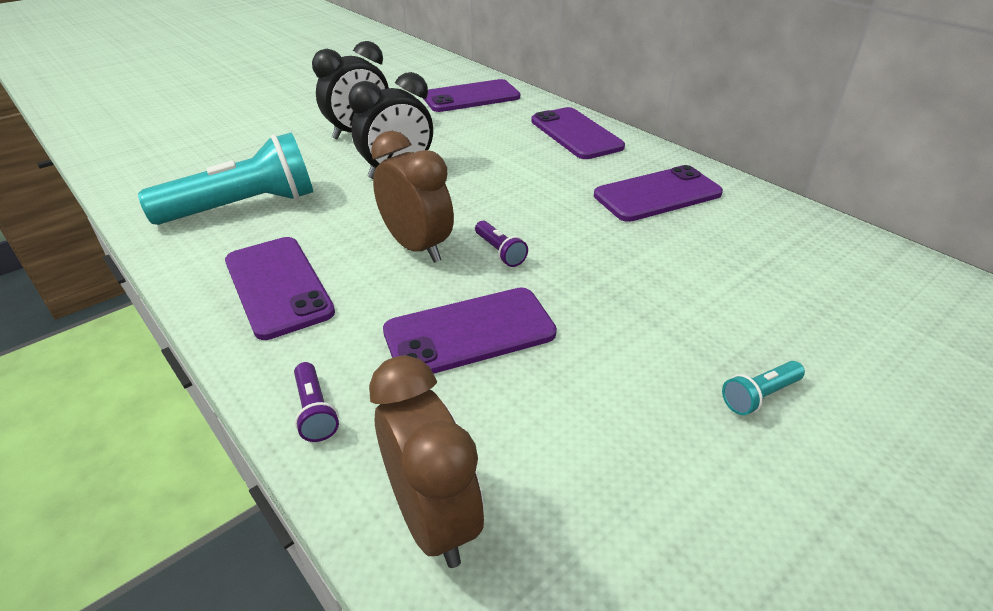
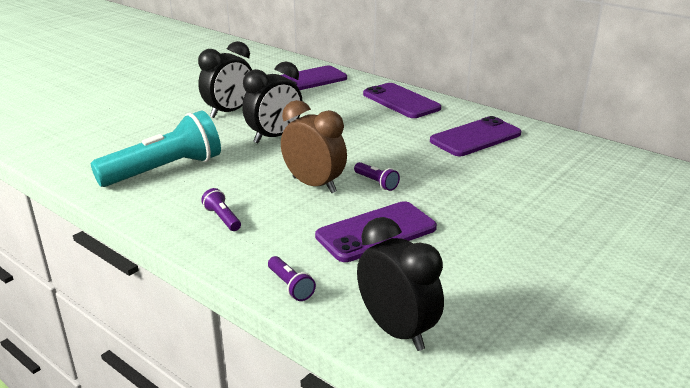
camera: 10 degrees left, 10 degrees down
(278, 286) = (222, 218): purple phone -> purple flashlight
(433, 518) = (397, 330): brown clock -> black clock
(759, 396) = (578, 247): turquoise flashlight -> none

